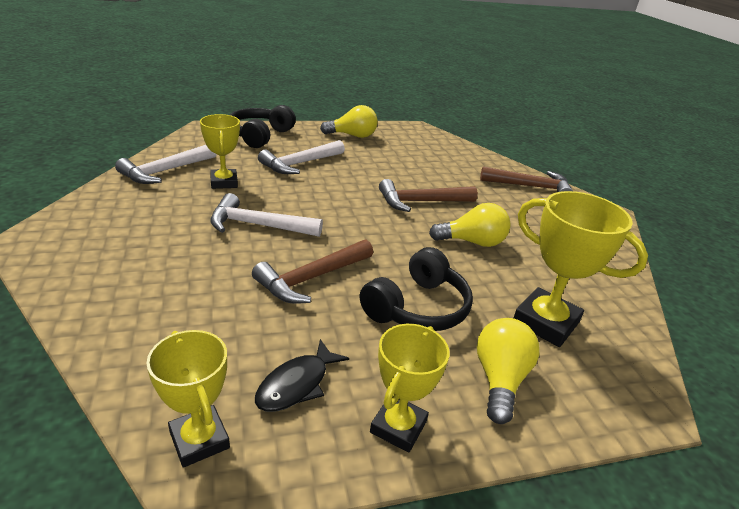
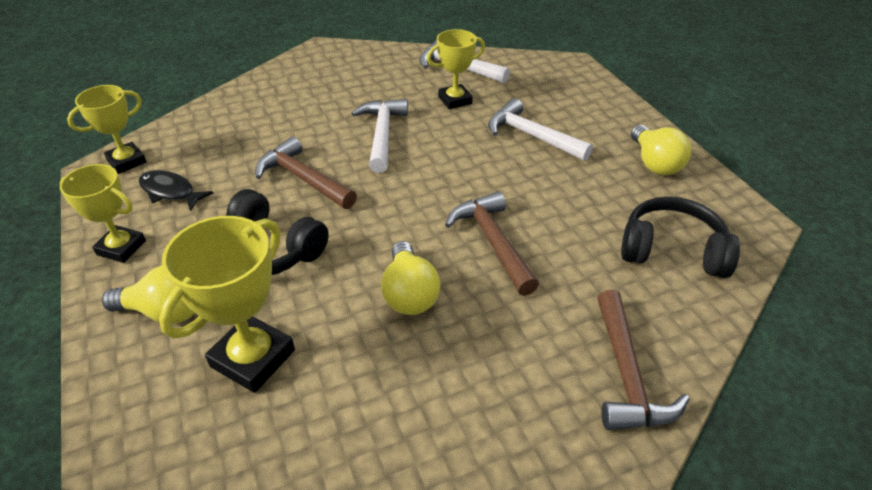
camera: 85 degrees right, 10 degrees up
(259, 135) = (585, 97): black headphones -> black headphones (672, 250)

